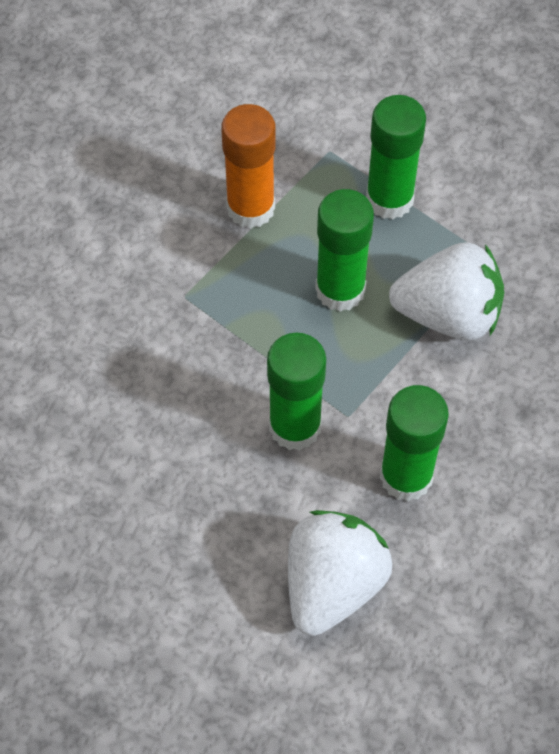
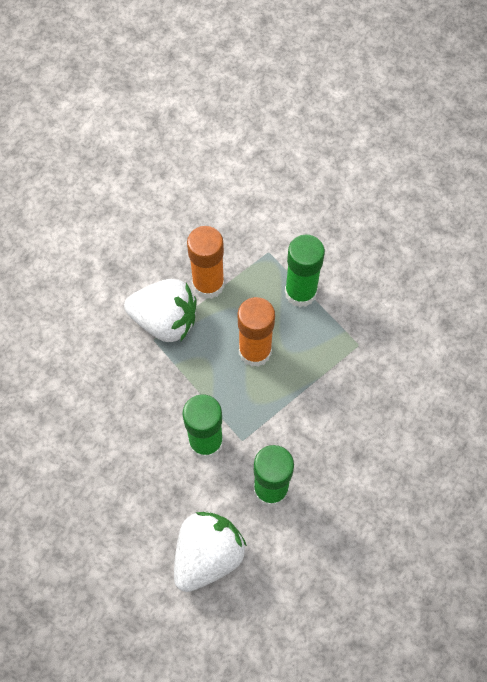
camera: 10 degrees right, 5 degrees up
(340, 290) = (255, 351): green glue stick -> orange glue stick
(448, 314) = (322, 380): white strawberry -> white strawberry (165, 321)

